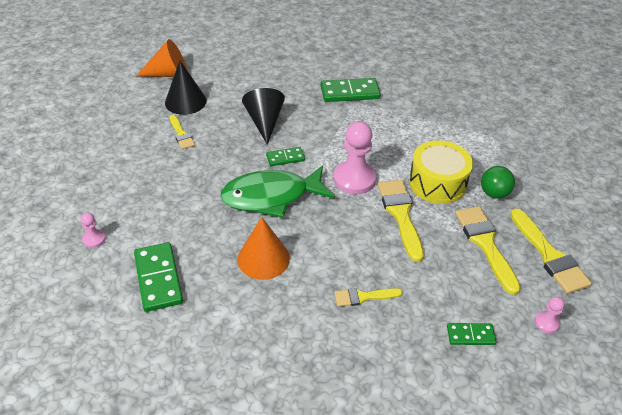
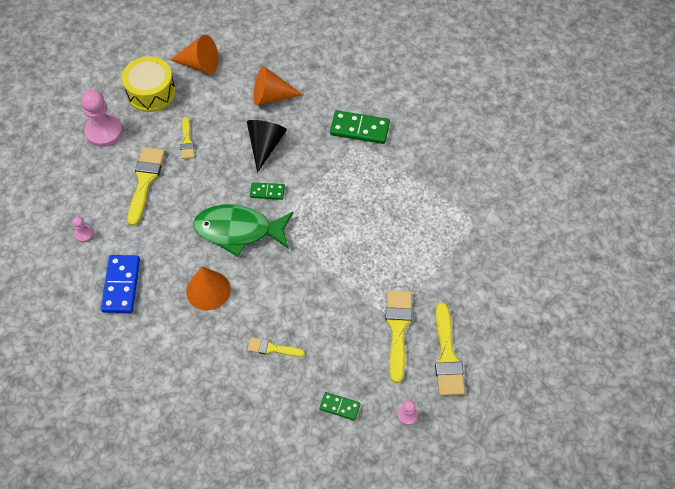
camera: 20 degrees right, 15 degrees up
(158, 278) = (121, 285): green domino -> blue domino
(185, 101) = (203, 103): black cone -> none
(252, 84) = (271, 96): none -> orange cone
(354, 179) = (317, 231): pink pawn -> pink pawn (104, 131)
(400, 215) = (340, 279): yellow brush -> yellow brush (145, 181)
(437, 183) = (389, 255): yellow drum -> yellow drum (151, 92)
(494, 193) = (434, 280): green ball -> none

